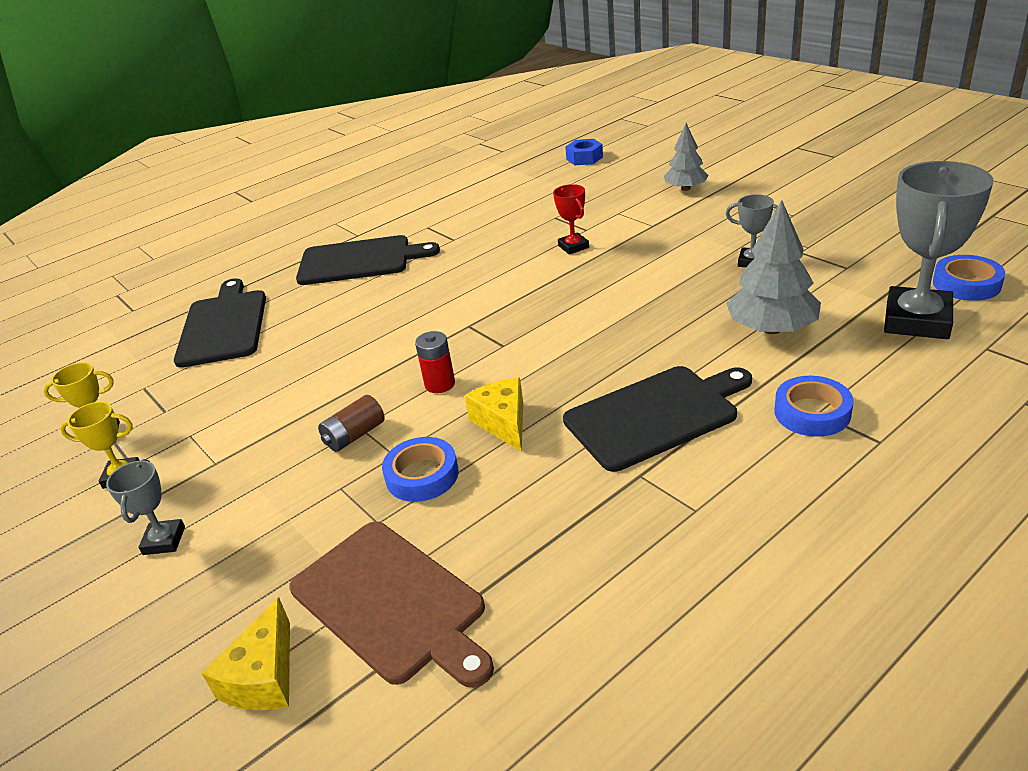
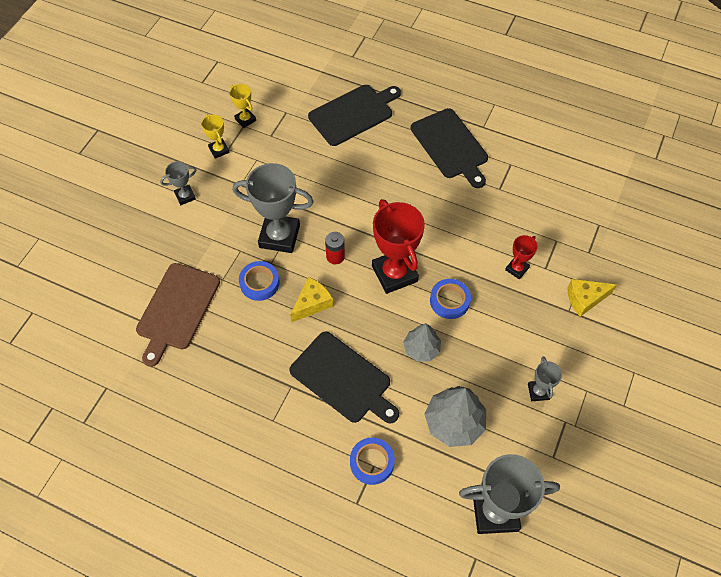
camera: 60 degrees right, 25 degrees up
(264, 677) = (127, 281): yellow cheese -> yellow cheese (585, 299)
(354, 435) = (279, 236): brown battery -> grey trophy
(511, 336) = (394, 274): none -> red trophy
(584, 158) = (666, 224): blue nut -> none
(685, 188) = (639, 316): grey tree -> grey tree (421, 349)
(966, 284) = (557, 541): blue tape -> blue tape (449, 301)

